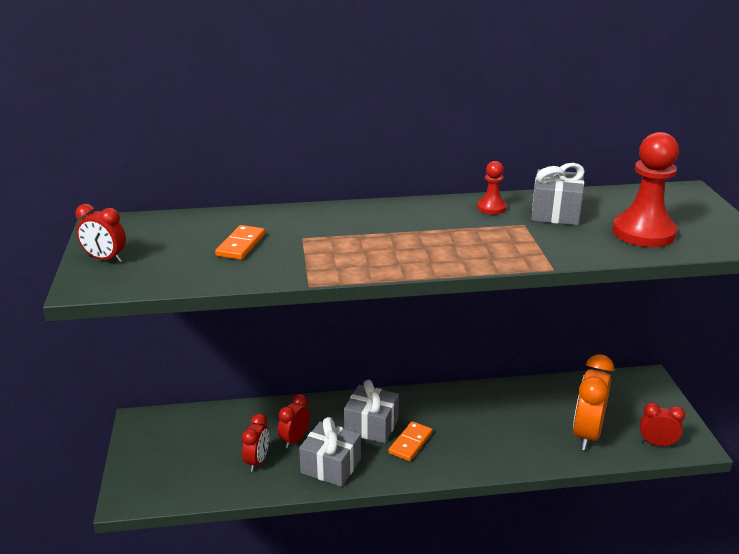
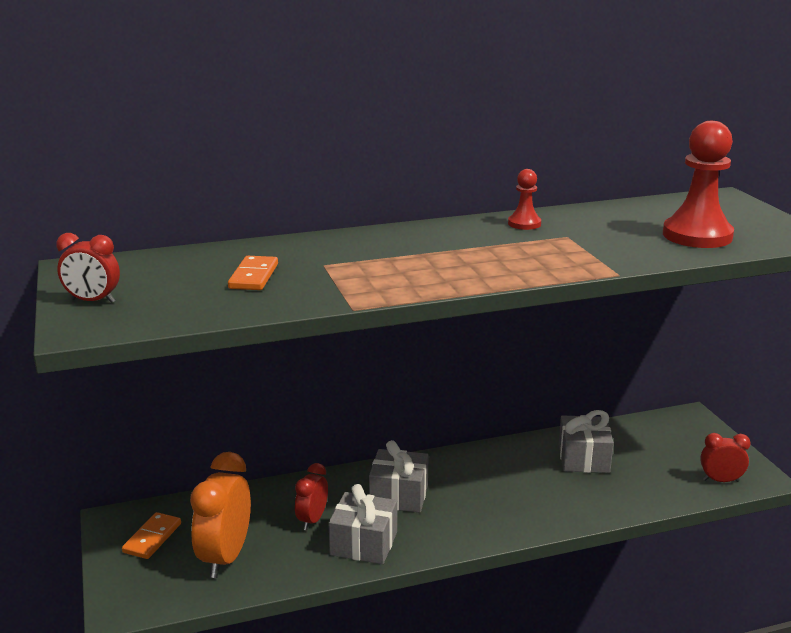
camera: 10 degrees left, 5 degrees down
(257, 461) = (273, 548): red clock -> none
(410, 443) = (449, 509): orange domino -> orange domino (152, 538)
(555, 213) = (595, 224): grey gift -> grey gift (583, 458)
(587, 434) = (643, 479): orange clock -> orange clock (225, 557)

